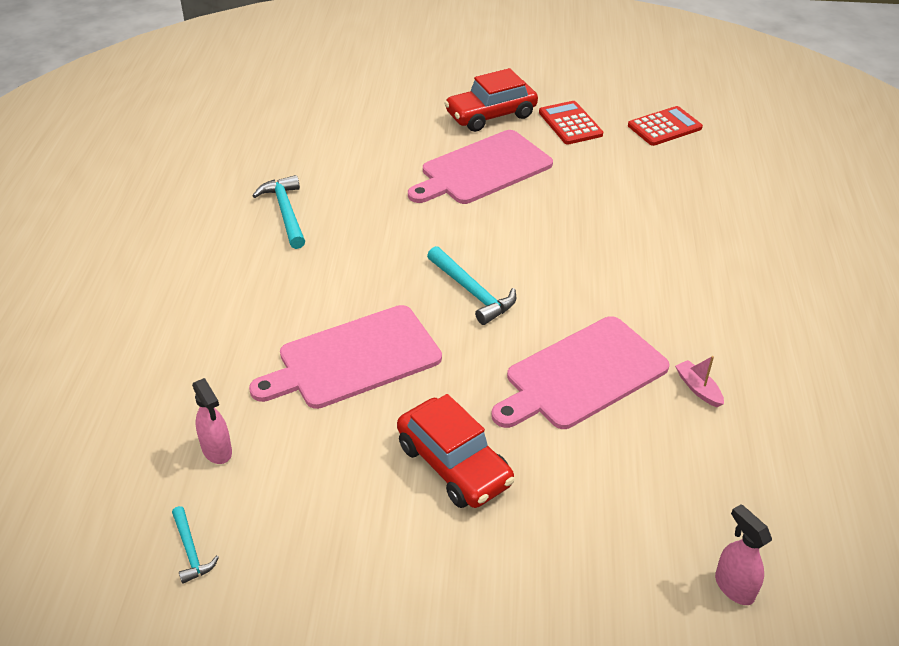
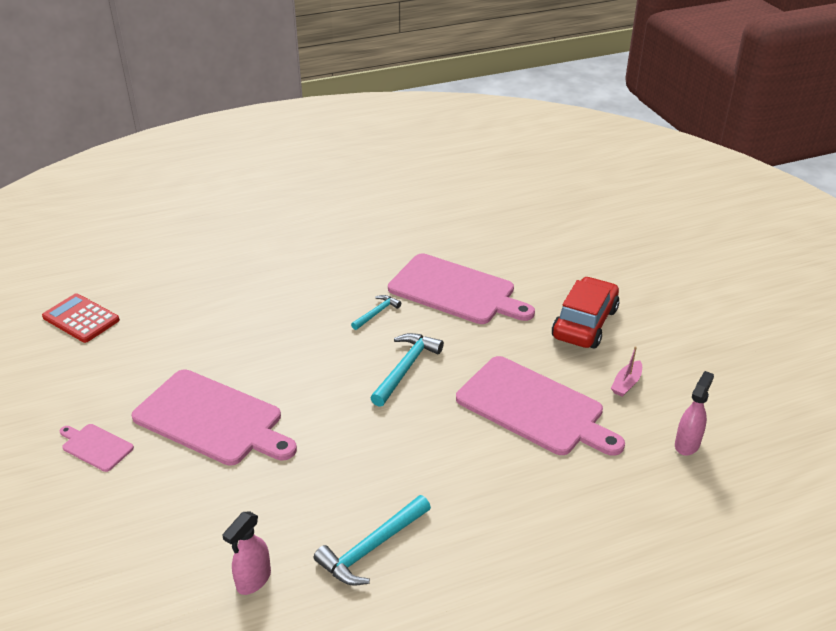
camera: 115 degrees left, 5 degrees down
(191, 551) = (768, 415): turquoise hammer -> turquoise hammer (377, 313)
(491, 115) = (95, 446): red car -> pink cutting board
(570, 123) = (95, 381): red calculator -> none
(698, 388) = (429, 243): pink boat -> pink boat (626, 384)
(733, 587) = (568, 209): pink spray bottle -> pink spray bottle (253, 580)

